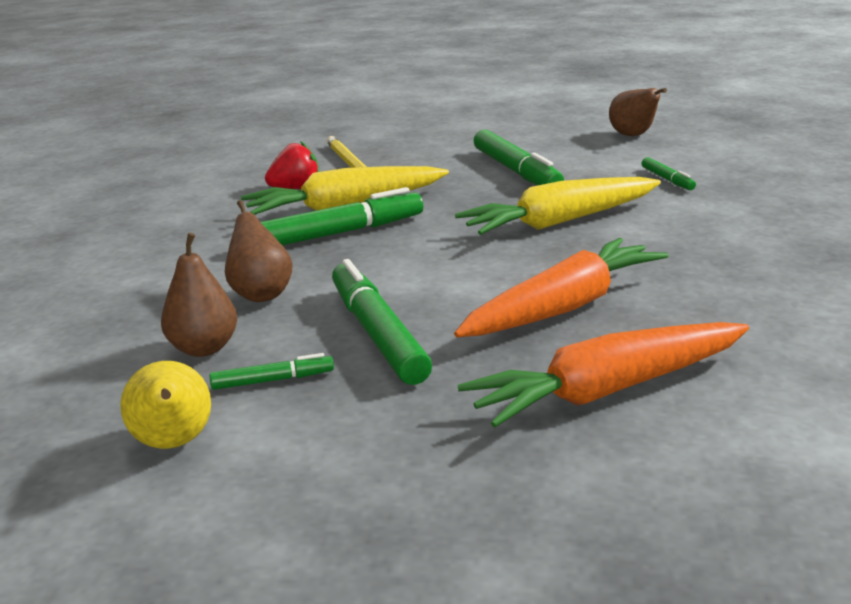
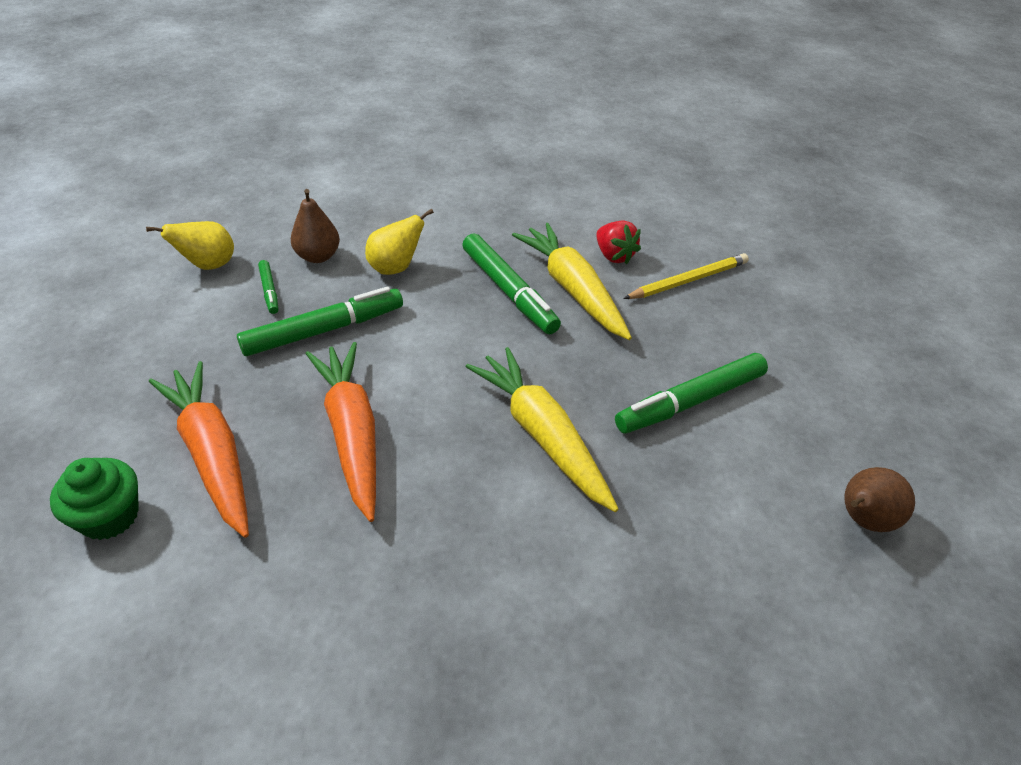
camera: 80 degrees right, 20 degrees up
(261, 294) = (395, 268): brown pear -> yellow pear
(564, 307) = (351, 433): orange carrot -> orange carrot turned 150 degrees counterclockwise
(667, 179) = (687, 540): green marker -> none
(731, 454) = (109, 516): none -> green cupcake

